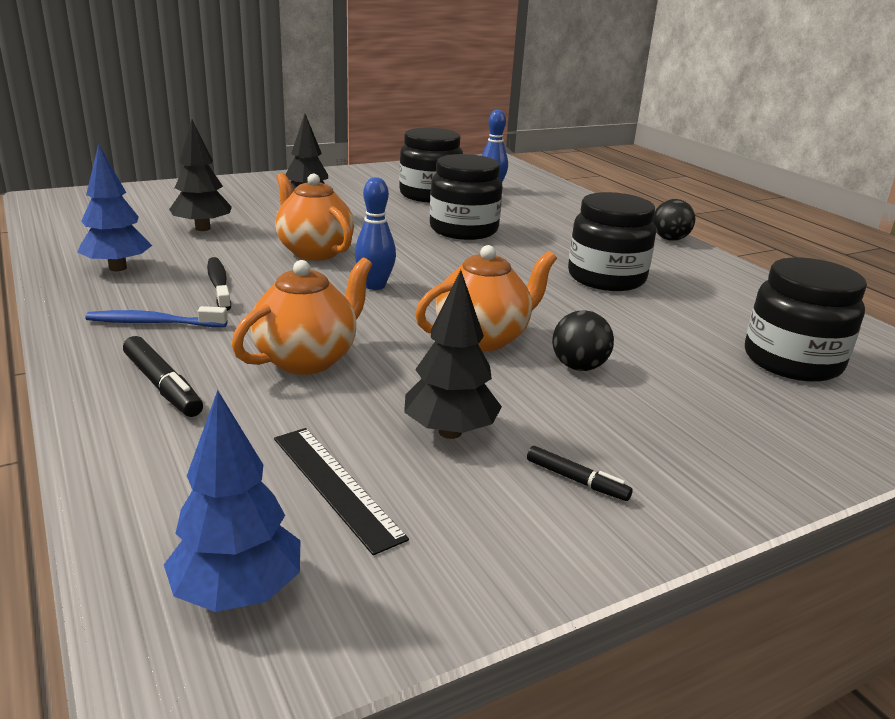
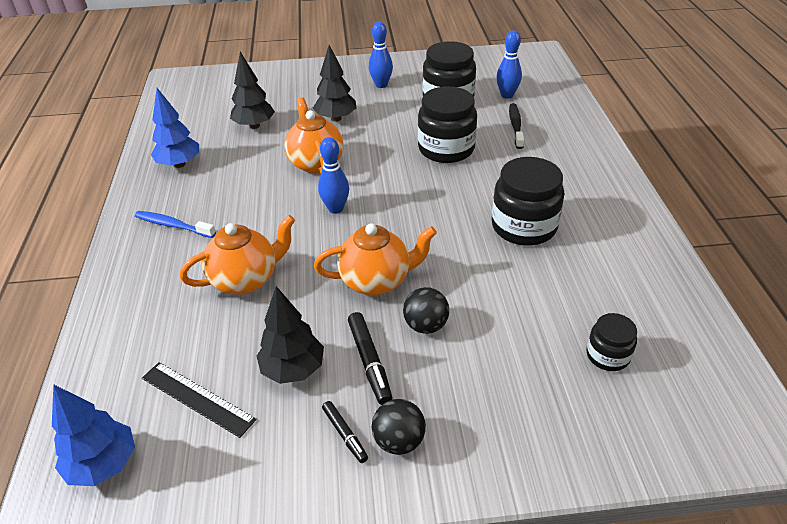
camera: 25 degrees right, 15 degrees up
(163, 385) = (149, 287): black marker -> black marker (369, 361)
(219, 284) = (232, 191): black toothbrush -> black toothbrush (515, 126)
(335, 486) = (197, 398): black ruler -> black ruler turned 45 degrees counterclockwise
(341, 189) = (381, 85): none -> blue bowling pin
(669, 239) = (622, 183): black ball -> black ball (399, 441)
(792, 361) = (607, 355): black jar -> black jar, size x0.54

